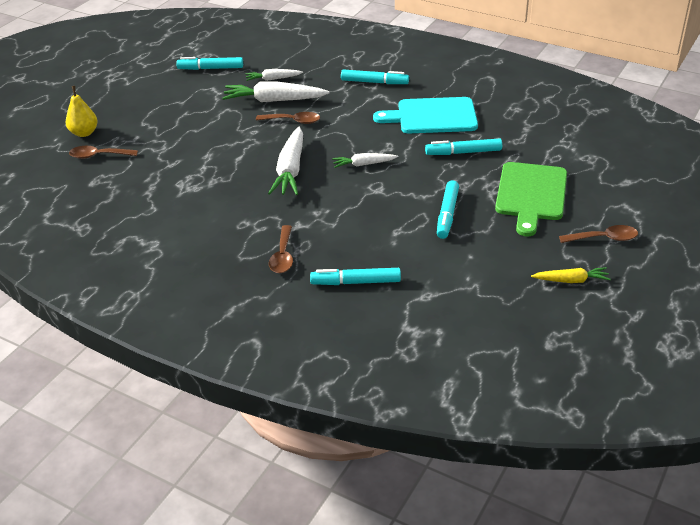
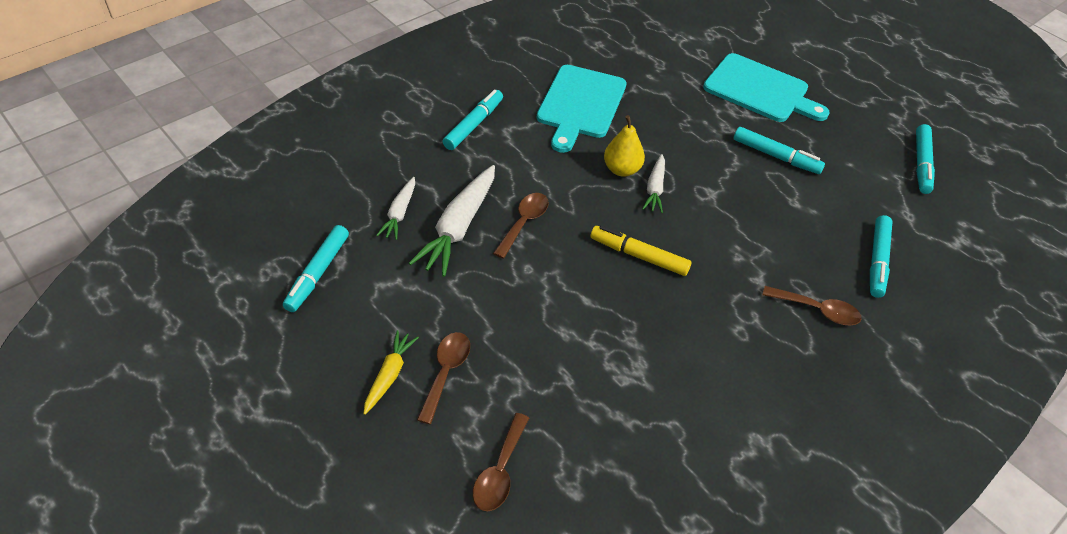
camera: 75 degrees left, 10 degrees up
(84, 133) = (416, 482): yellow pear -> yellow pear (622, 169)
(290, 170) = (639, 256): white carrot -> yellow marker
(463, 152) = (665, 107): turquoise marker -> turquoise marker (921, 164)
(531, 194) = (760, 90): green cutting board -> turquoise cutting board
(571, 280) = (900, 115): yellow carrot -> yellow carrot (389, 375)
(603, 238) = (843, 74): brown spoon -> brown spoon (446, 373)

